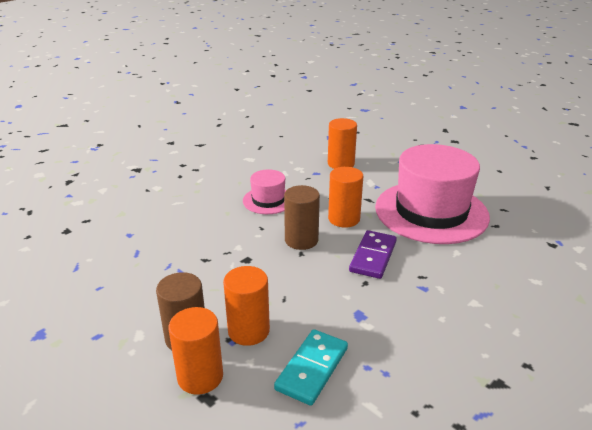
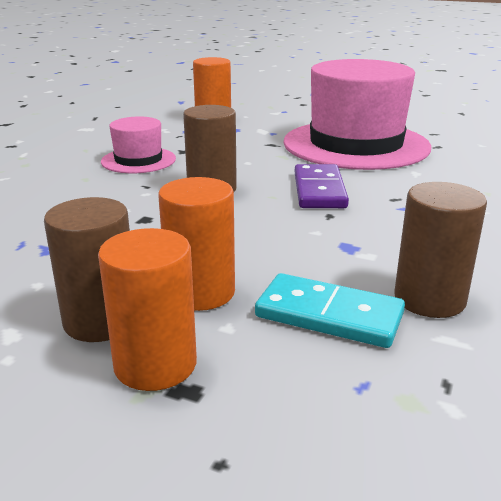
camera: 20 degrees left, 5 degrees down
(312, 368) = (329, 315): turquoise domino -> turquoise domino turned 75 degrees counterclockwise
(344, 219) = (254, 163): orange cylinder -> none
(381, 373) = (429, 299): none -> brown cylinder

